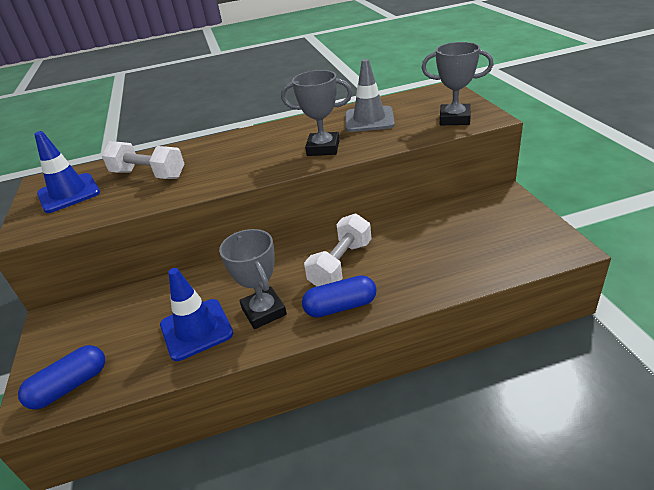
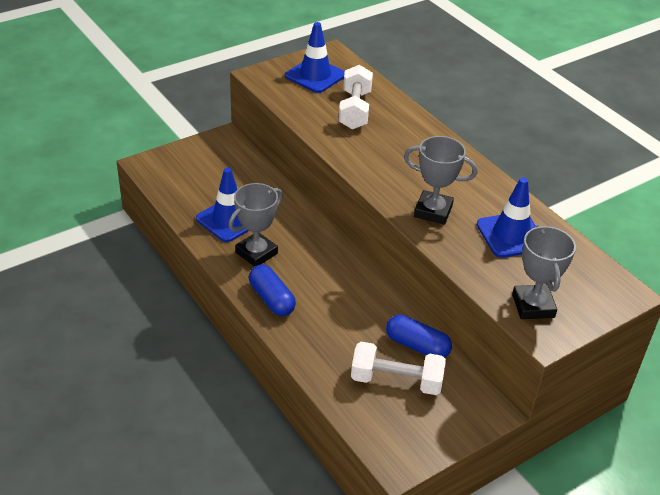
camera: 65 degrees right, 5 degrees up
(70, 386) = (165, 175): blue capsule -> blue capsule (417, 346)
(323, 148) = (433, 211): grey trophy -> grey trophy turned 60 degrees counterclockwise
(341, 264) = (328, 289): white dumbbell -> white dumbbell (396, 381)
(369, 120) = (511, 235): grey traffic cone -> blue traffic cone

